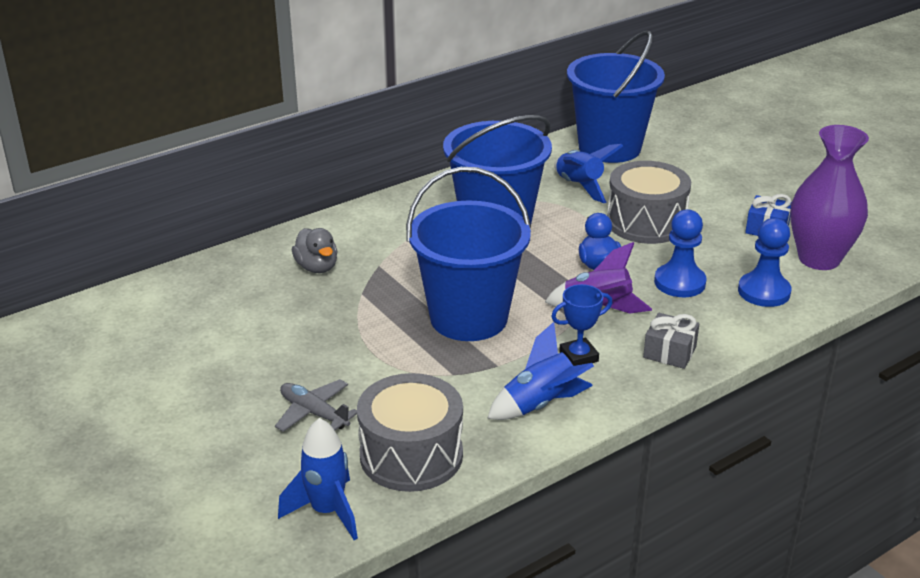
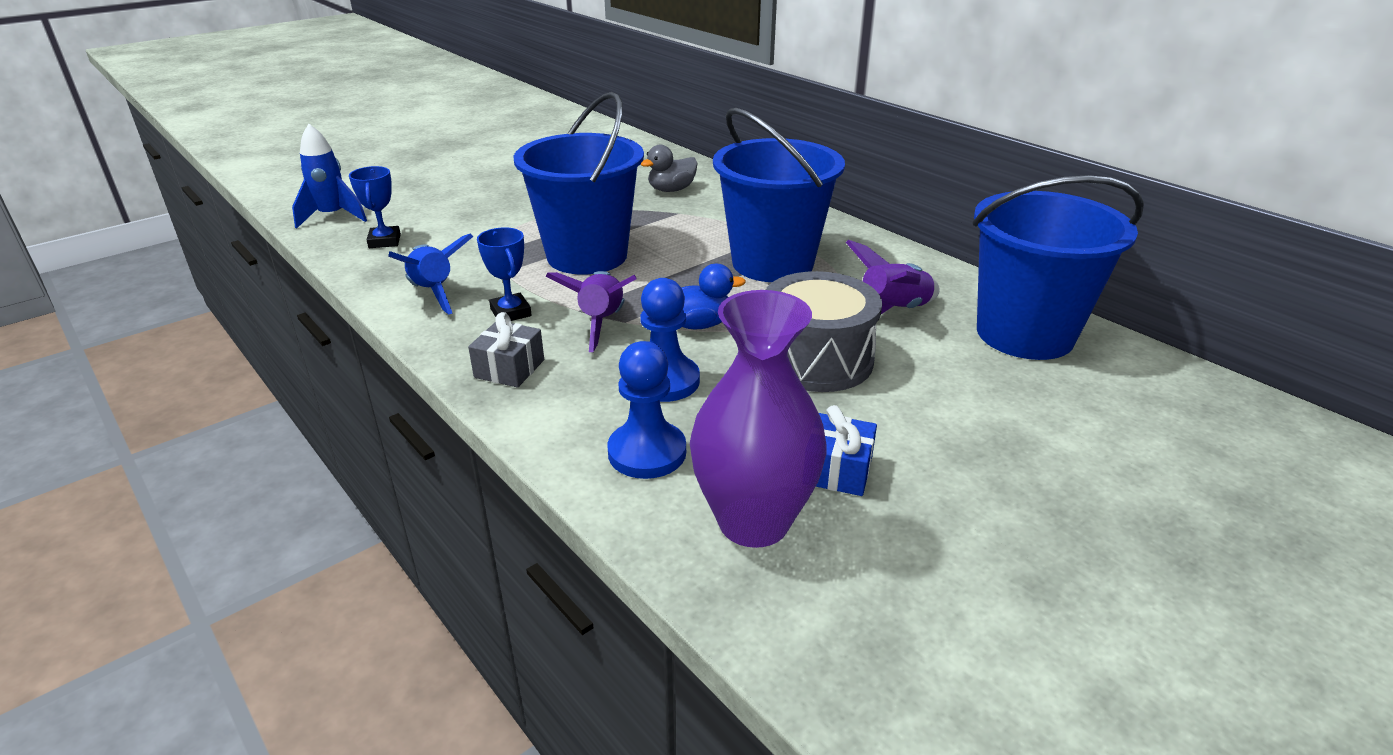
camera: 85 degrees right, 0 degrees up
(314, 413) = (454, 204): grey plane -> none
(411, 455) = (384, 241): grey drum -> blue trophy
(579, 187) = (893, 312): blue rocket -> purple rocket

